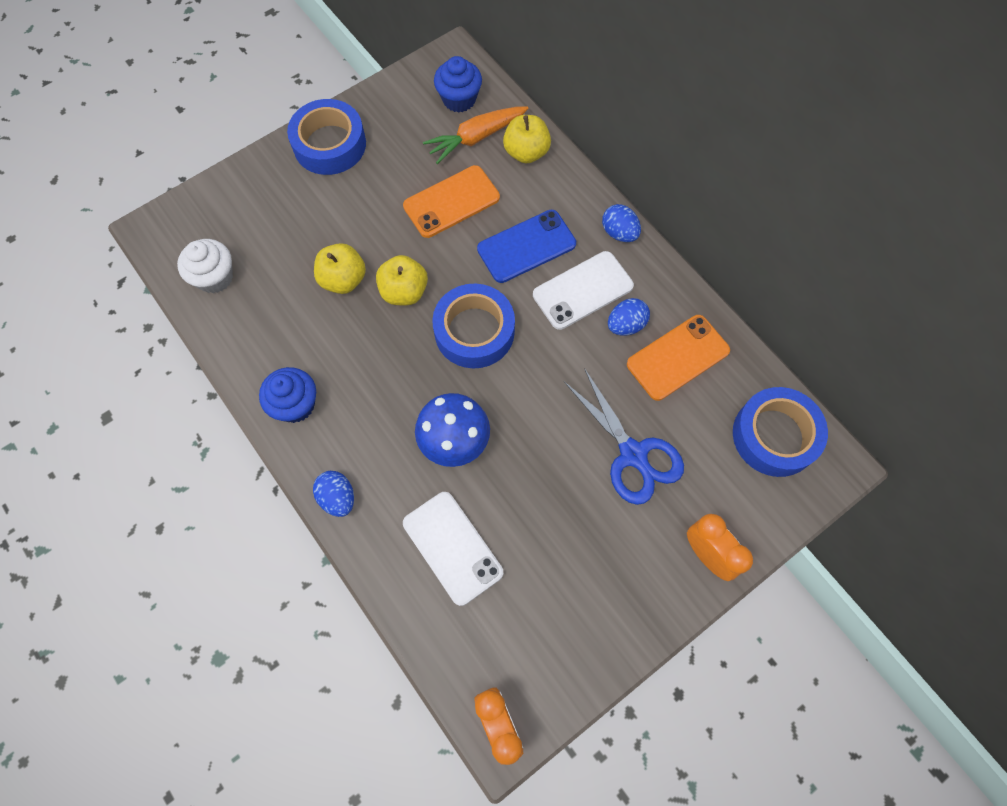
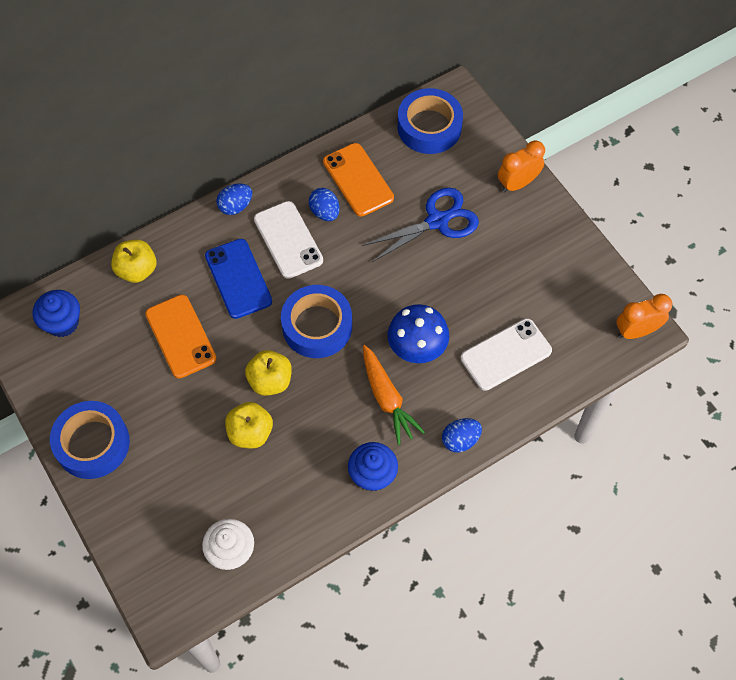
camera: 85 degrees left, 5 degrees down
(476, 138) = (112, 311): orange carrot -> orange carrot (387, 399)

